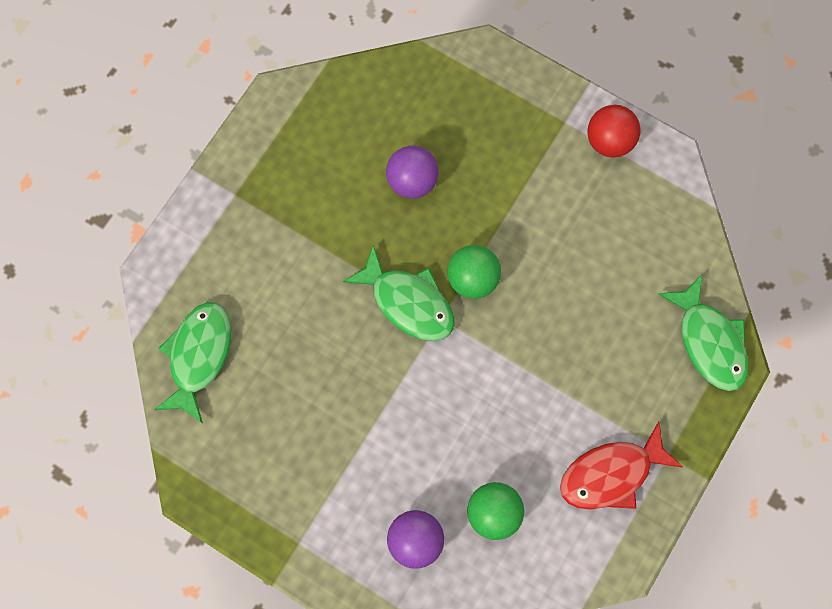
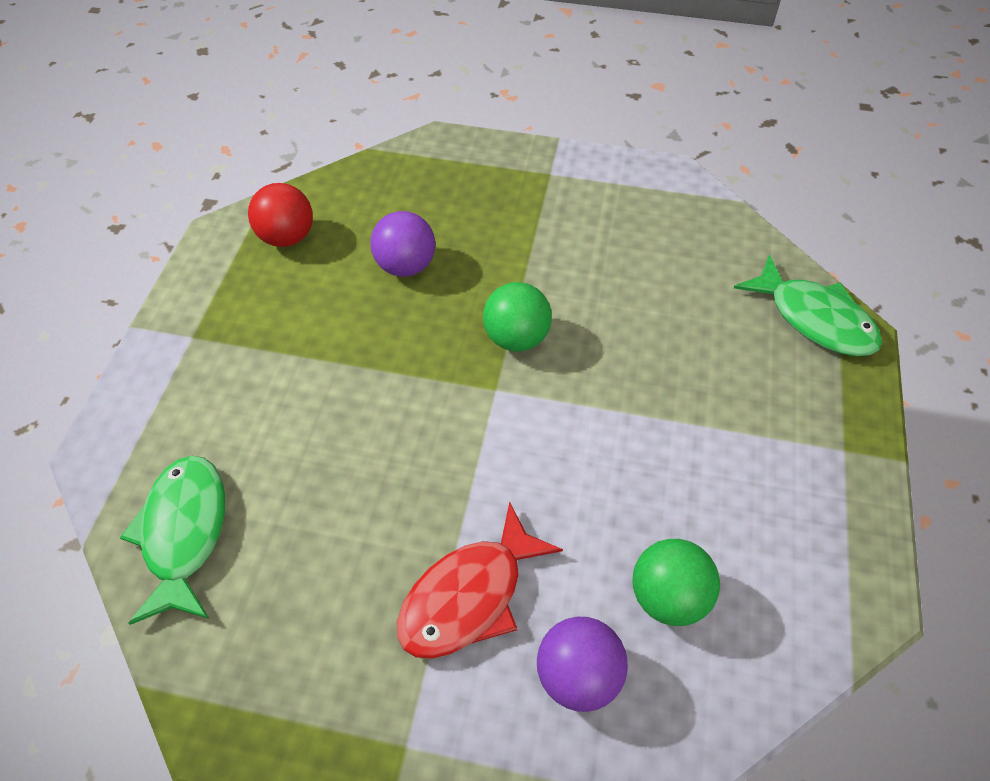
camera: 20 degrees left, 20 degrees down
(408, 302) = (448, 384): green fish -> none
(609, 141) = (604, 176): red ball -> red ball (287, 237)
(611, 474) = (790, 494): red fish -> red fish (469, 596)

